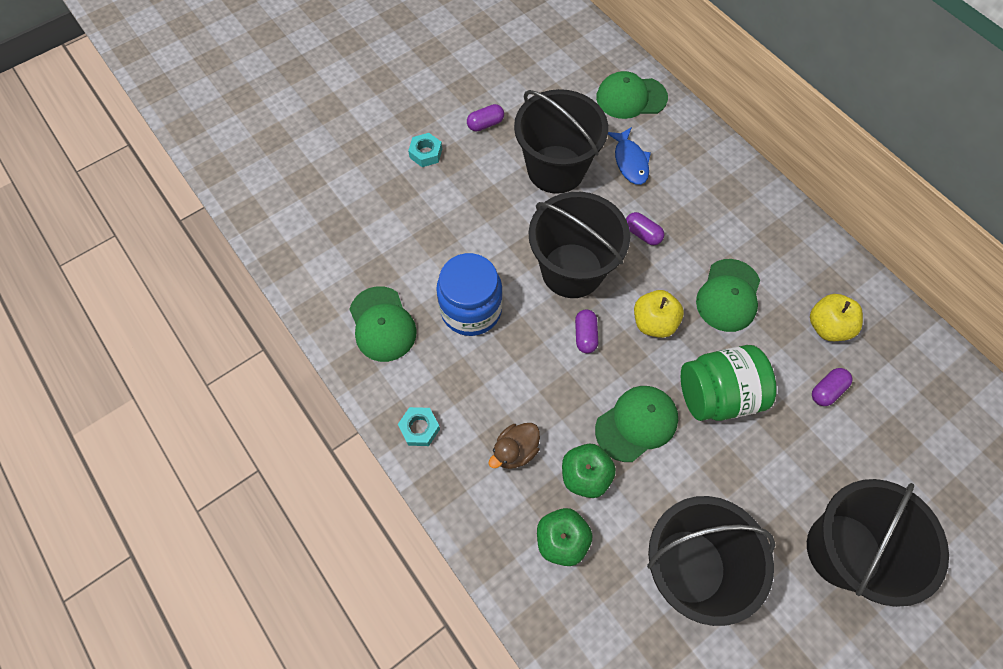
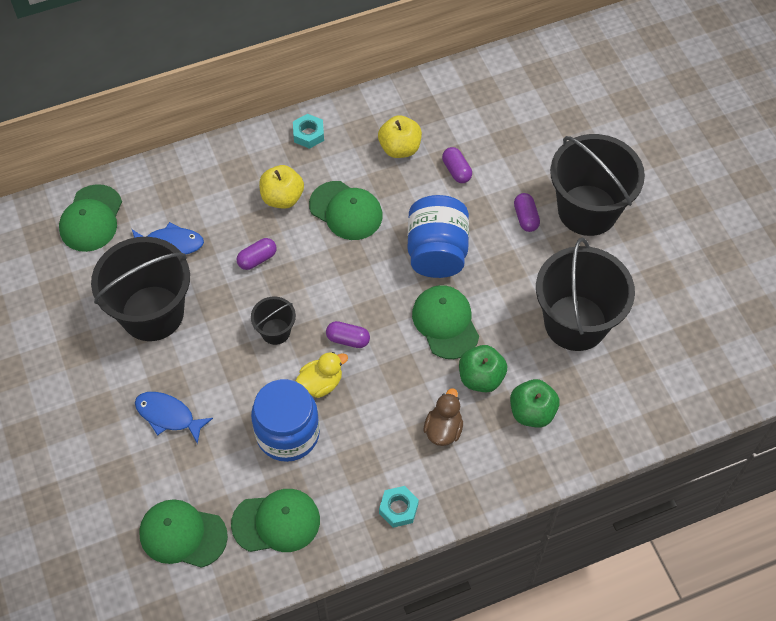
camera: 75 degrees left, 5 degrees down
(355, 254) = (182, 534): none -> green cap
(426, 153) = (79, 435): turquoise nut -> turquoise nut (308, 134)
(461, 211) = (168, 416): none -> blue fish
(485, 124) = (65, 366): purple capsule -> purple capsule (525, 217)
(515, 451) = (443, 429): brown duck -> brown duck turned 135 degrees counterclockwise
(530, 324) = (320, 383): none -> yellow duck
(572, 270) = (275, 331): black bucket -> black bucket, size x0.47
(653, 322) = (353, 279): yellow apple -> yellow apple (282, 198)
(717, 394) = (437, 252): green jar -> blue jar

